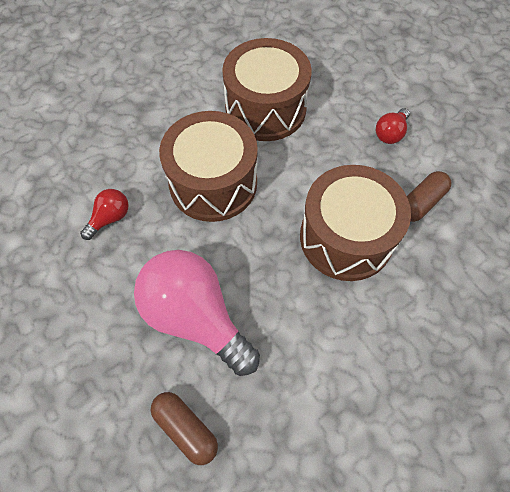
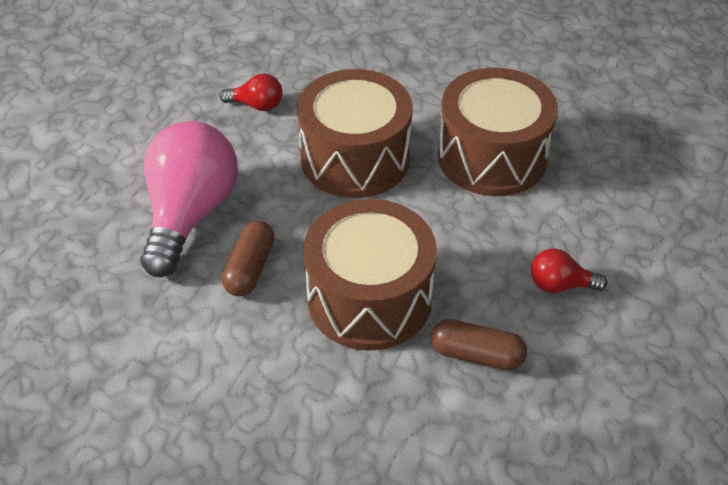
camera: 60 degrees right, 15 degrees down
(185, 429) = (73, 257): brown capsule -> brown capsule (250, 268)

